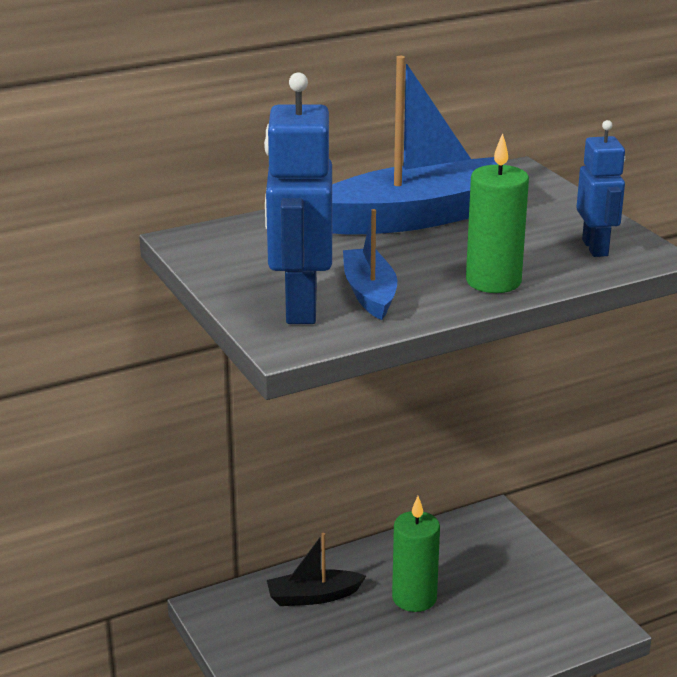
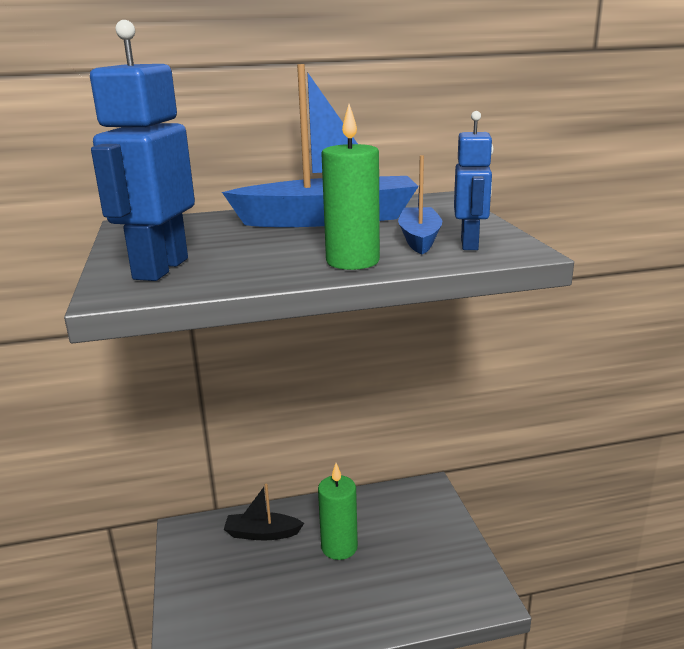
camera: 15 degrees right, 5 degrees down
(369, 293) = (231, 263): blue boat -> blue boat (419, 239)

